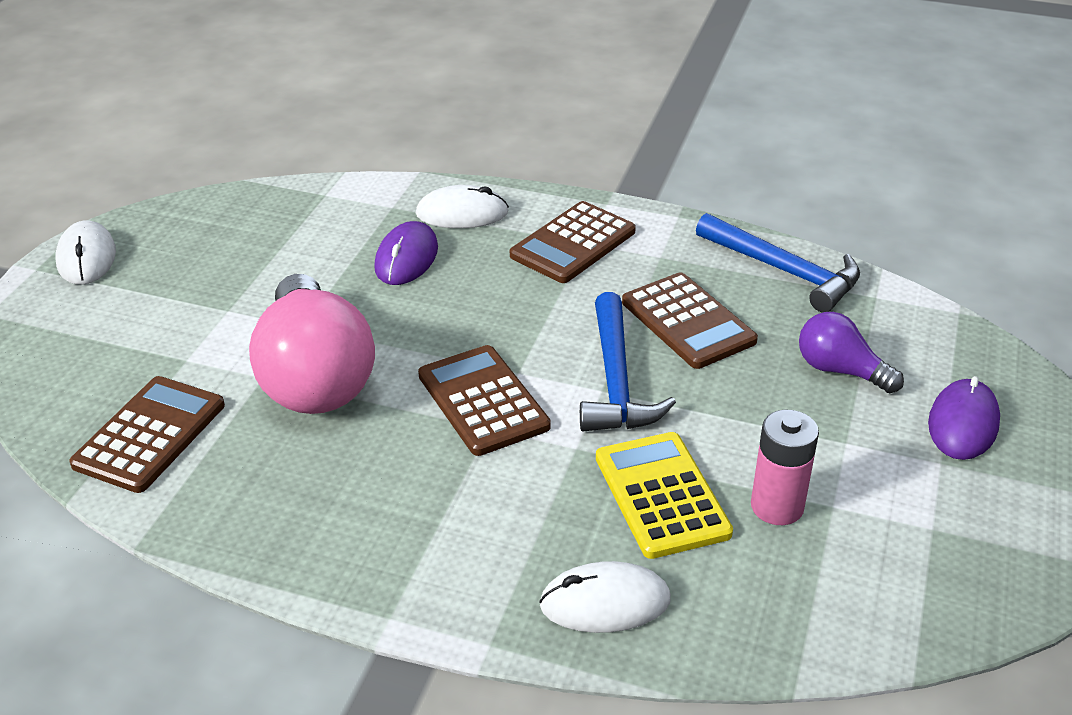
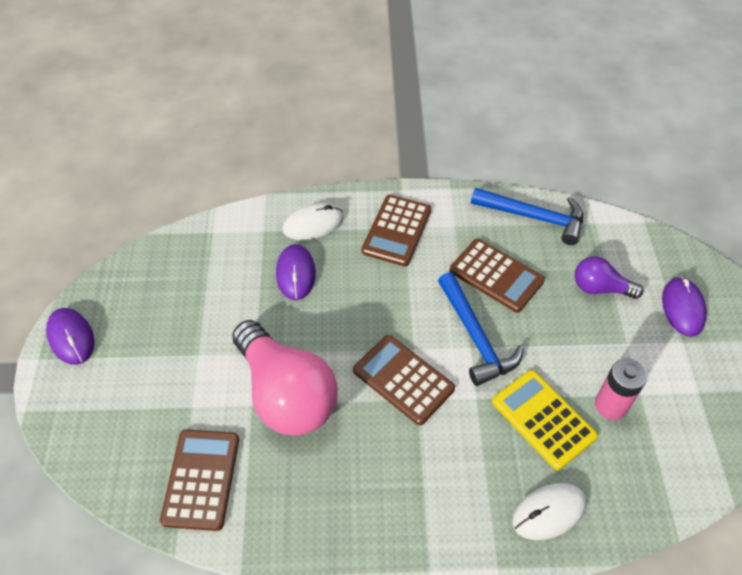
camera: 20 degrees left, 15 degrees up
(86, 257) = (71, 337): white mouse -> purple mouse

